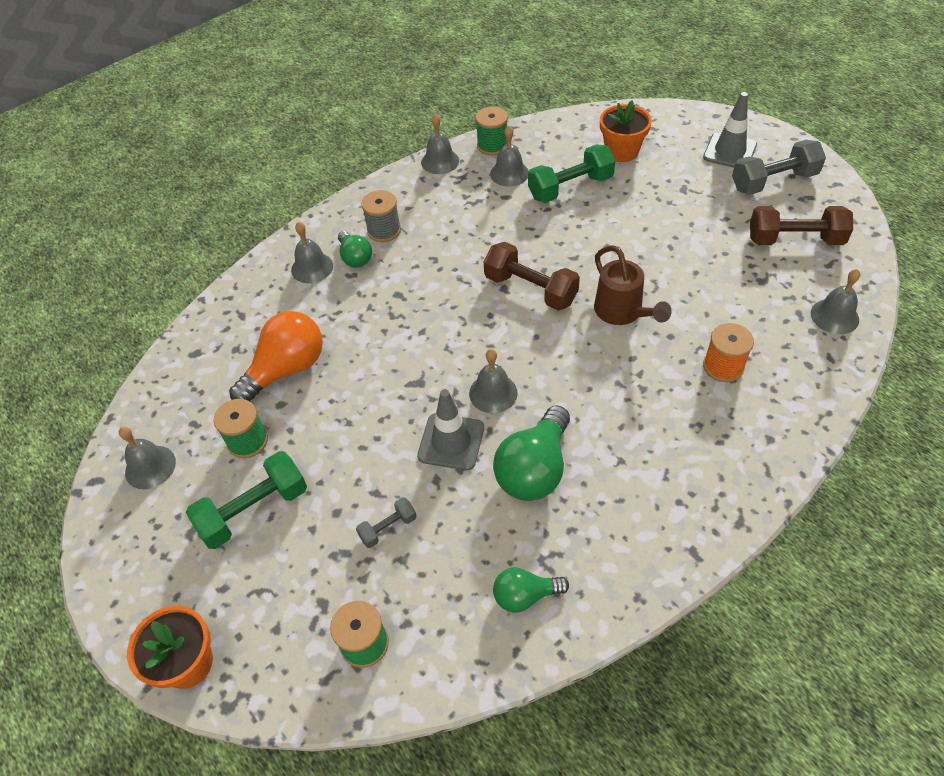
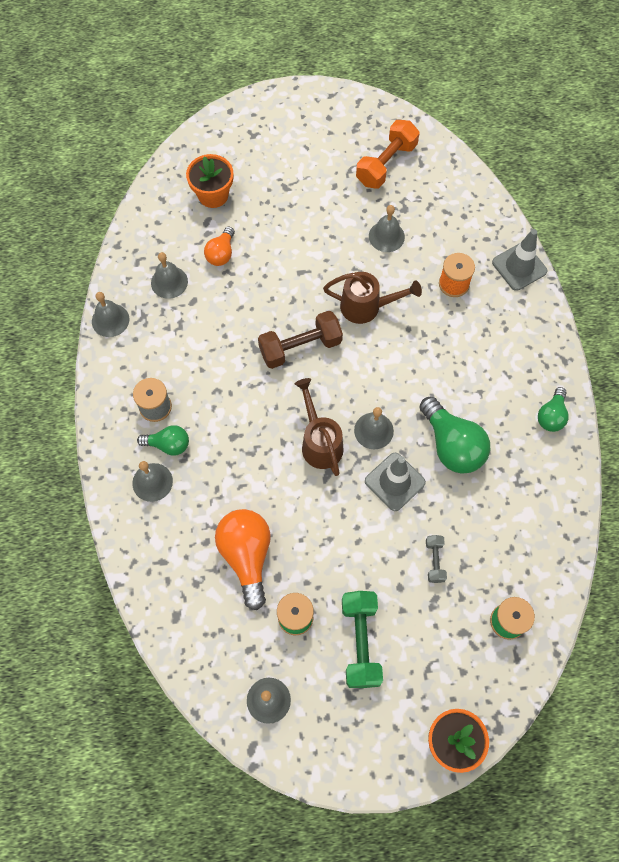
camera: 60 degrees left, 15 degrees up
(444, 358) = (320, 442): none -> brown watering can
(492, 145) = (126, 272): green spool -> none
(525, 596) = (535, 508): green light bulb -> green light bulb (551, 416)
(570, 187) = (221, 253): green dumbbell -> orange light bulb
(729, 151) = (274, 132): grey traffic cone -> grey traffic cone (519, 267)
(773, 181) = (325, 132): grey dumbbell -> none
(794, 240) = (386, 164): brown dumbbell -> orange dumbbell
(834, 316) = (462, 195): grey bell -> grey bell (386, 236)

